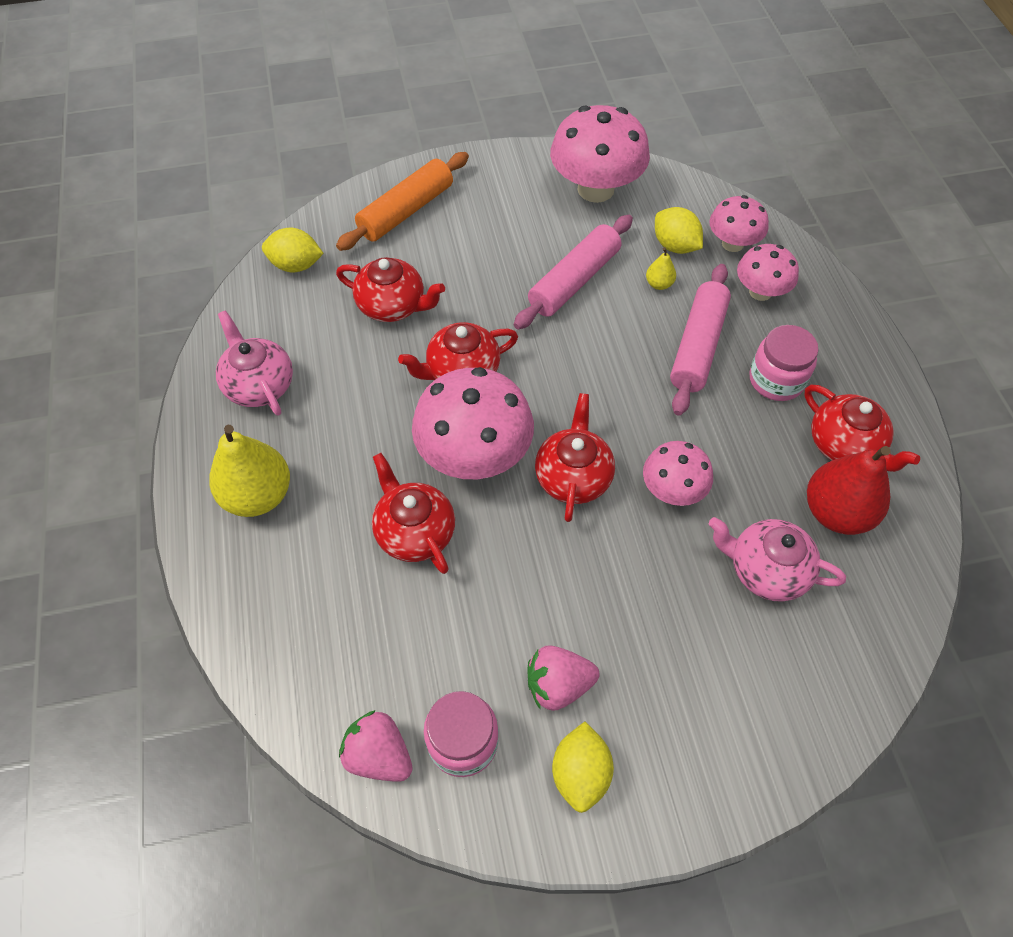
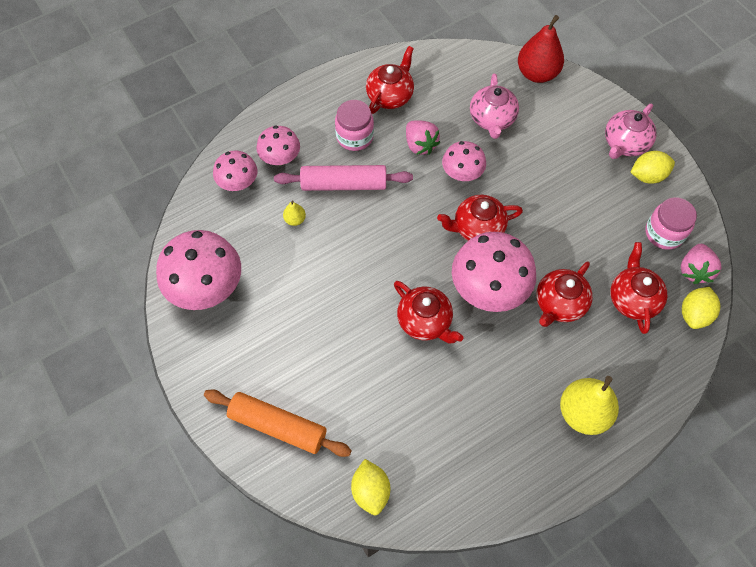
camera: 110 degrees left, 5 degrees up
(259, 385) = (497, 459): pink teapot -> pink teapot (625, 144)
(393, 306) = (384, 393): red teapot -> red teapot (632, 299)
(558, 685) = (609, 198): pink strawberry -> pink strawberry (420, 145)
(574, 281) = (311, 275): pink rolling pin -> none
(675, 246) = (253, 218): yellow lemon -> yellow lemon (694, 314)
(836, 512) = (439, 93): red pear -> red pear (537, 73)

